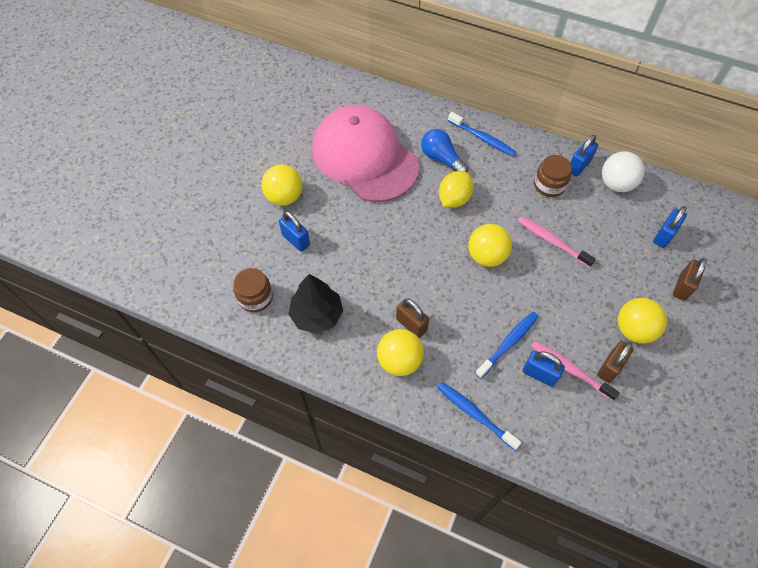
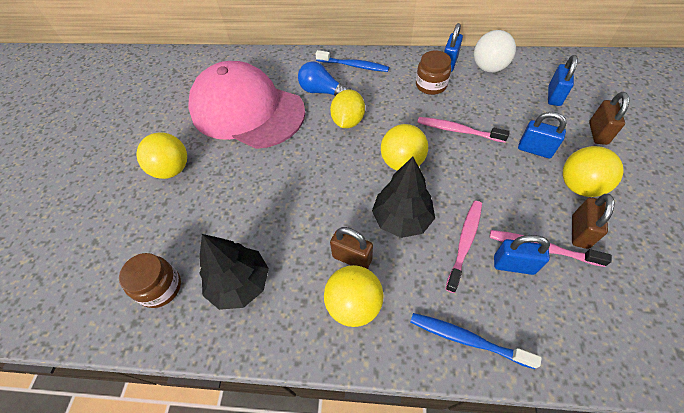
camera: 15 degrees left, 5 degrees down
(296, 240) = (195, 209): blue padlock -> blue padlock (534, 150)
(465, 306) = (402, 219): none -> black tree
(508, 343) = (464, 243): blue toothbrush -> pink toothbrush

